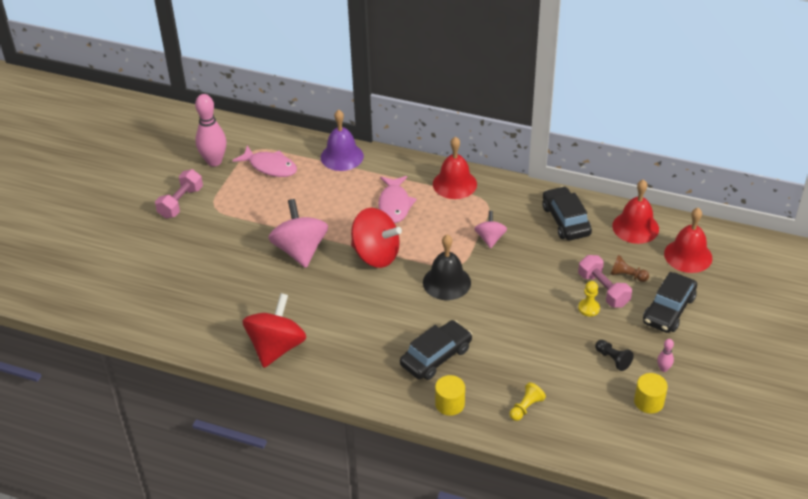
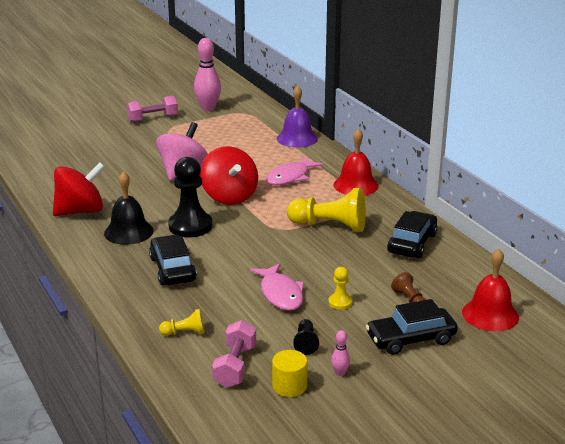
camera: 40 degrees right, 15 degrees down
(270, 167) = (239, 124): pink fish -> pink fish (280, 294)
(389, 305) = (190, 226): none -> black pawn
(436, 357) = (172, 269): black car -> black car turned 105 degrees counterclockwise
(446, 282) = (253, 234): black bell -> black bell (128, 232)
(450, 404) = (135, 299): yellow cylinder -> none
(490, 239) = (330, 226): pink spinning top -> yellow pawn
(603, 290) = (372, 298): pink dumbbell -> pink dumbbell (235, 366)
(635, 227) = (469, 274): red bell -> none

